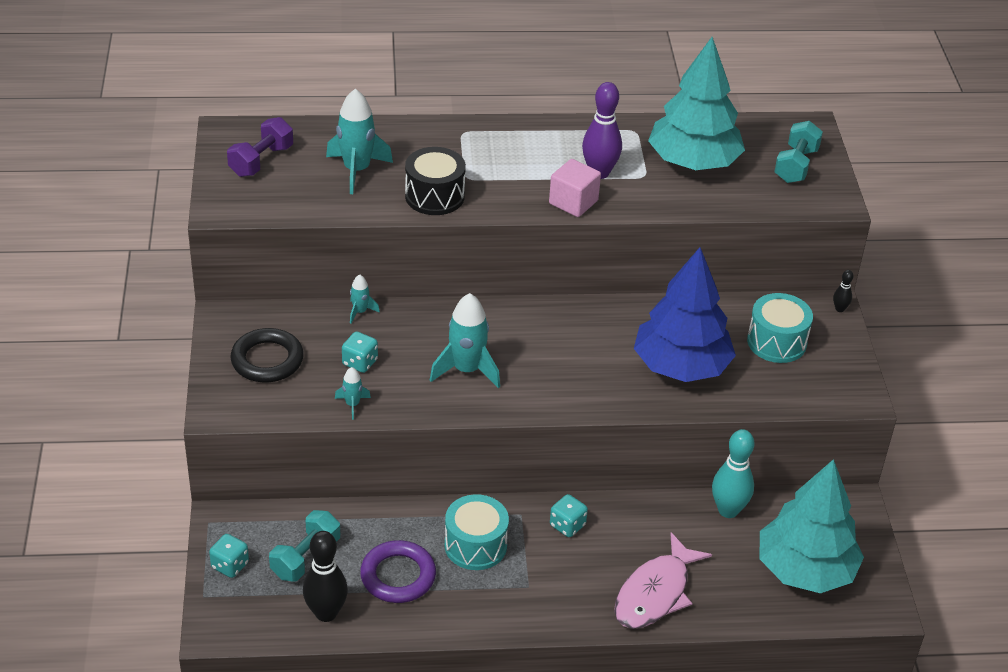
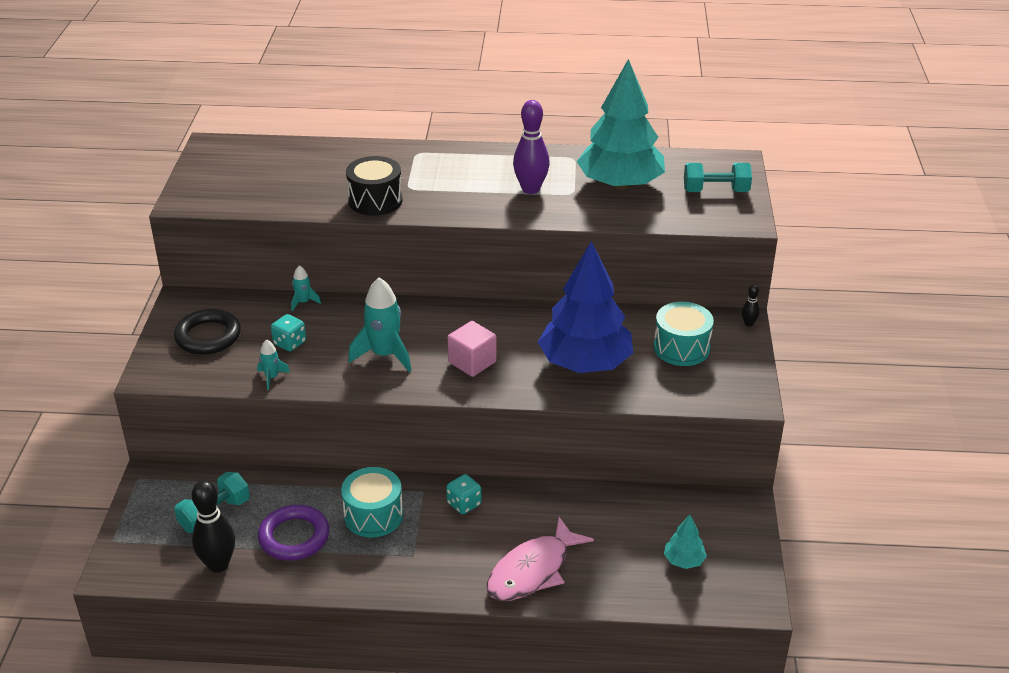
camera: 10 degrees right, 5 degrees down
(230, 565) = (145, 516): turquoise dice -> none
(261, 161) = (232, 167): purple dumbbell -> none
(356, 170) = (313, 178): turquoise rocket -> none
(573, 202) = (499, 211): pink cube -> pink cube (472, 362)
(728, 510) = (620, 501): turquoise bowling pin -> none
(795, 165) = (715, 191): turquoise dumbbell -> turquoise dumbbell turned 60 degrees clockwise
(805, 570) = (684, 560): turquoise tree -> turquoise tree, size x0.42

